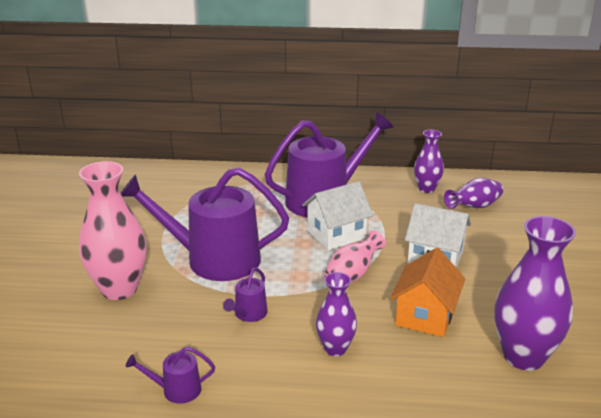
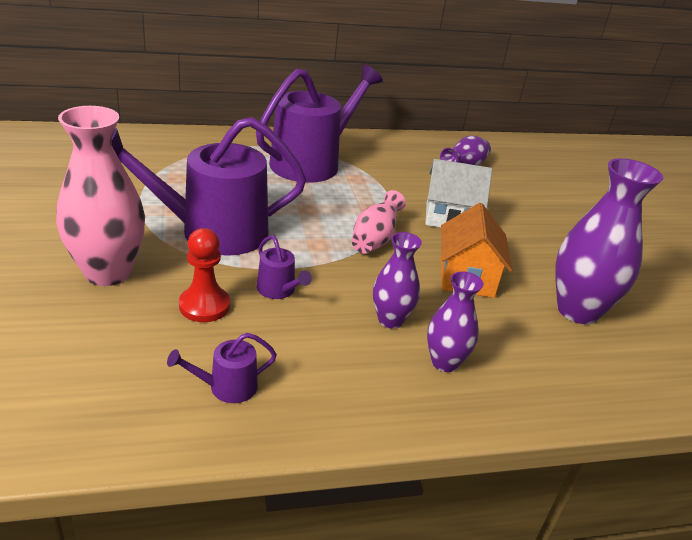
camera: 20 degrees left, 5 degrees up
(183, 322) = (204, 306): none -> red pawn
(248, 314) = (278, 290): purple watering can -> purple watering can turned 45 degrees counterclockwise
(336, 234) = (339, 199): white house -> none
(426, 189) = (411, 150): purple vase -> purple vase (444, 362)

